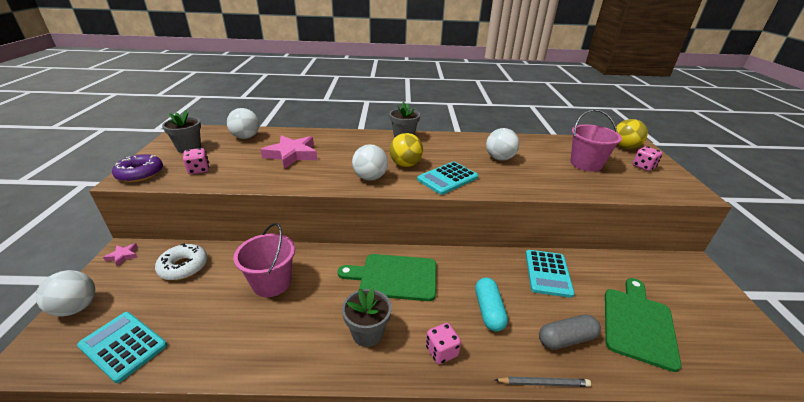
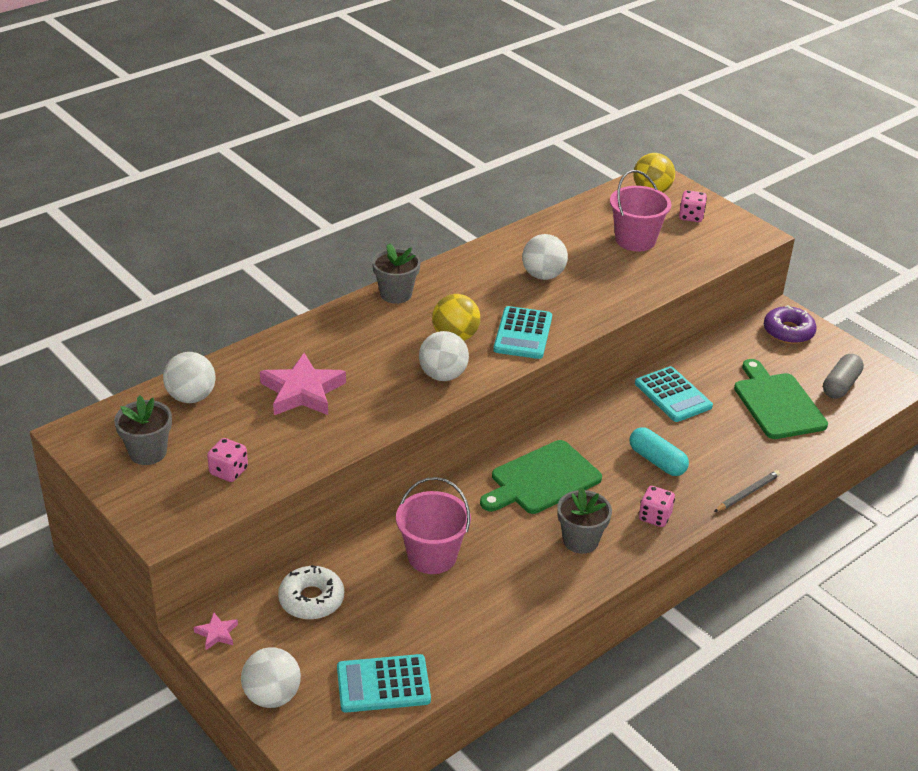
camera: 40 degrees left, 5 degrees up
(140, 174) = (166, 515): purple donut -> purple donut (788, 331)
(566, 339) = (736, 449): grey capsule -> grey capsule (840, 385)

